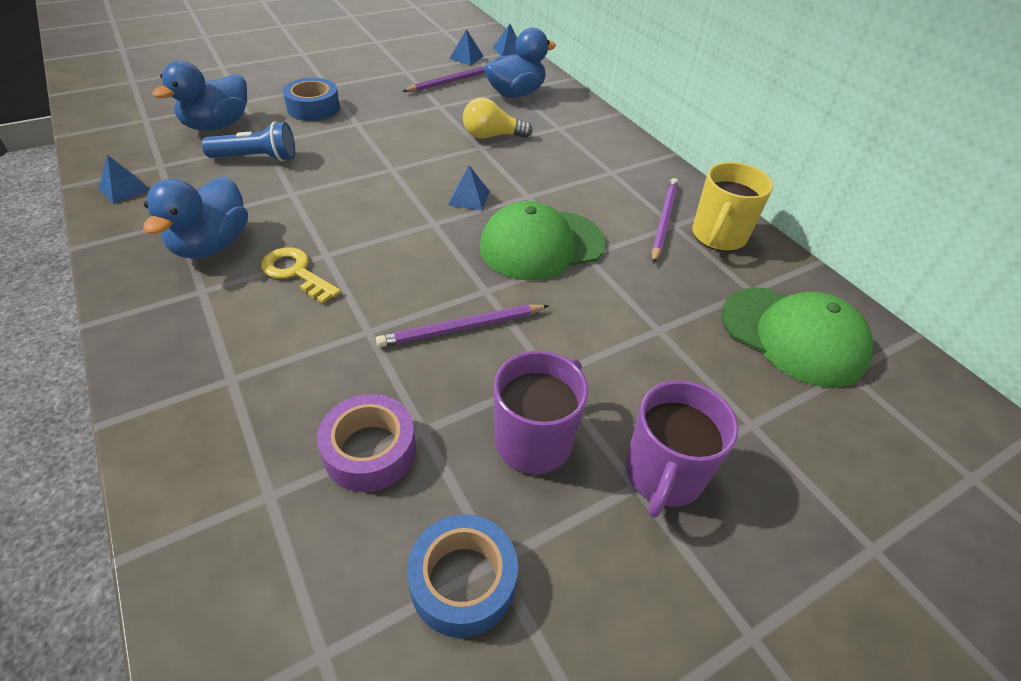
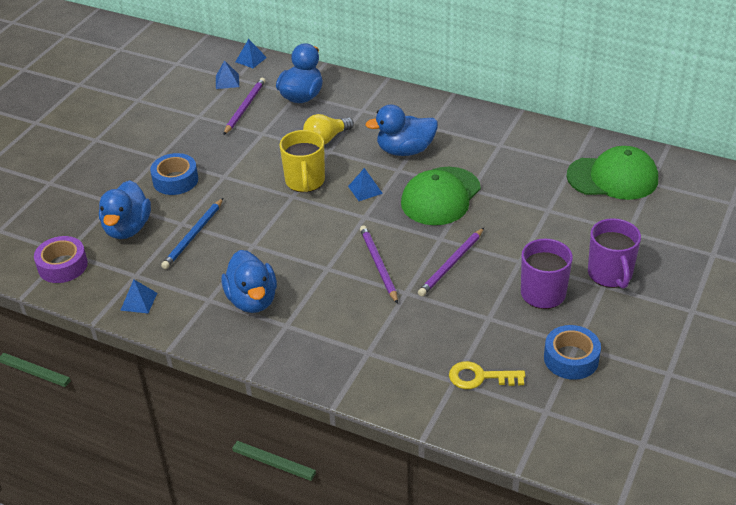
camera: 30 degrees left, 5 degrees down
(257, 158) = (193, 236): blue flashlight -> blue pencil
(296, 272) = (325, 287): yellow key -> yellow key (480, 377)
(370, 450) = (476, 339): purple tape -> purple tape (62, 266)
(558, 181) = (405, 150): none -> blue duck
(663, 220) = (491, 145): purple pencil -> purple pencil (378, 265)
(718, 236) = (529, 139): yellow mug -> yellow mug (305, 181)

